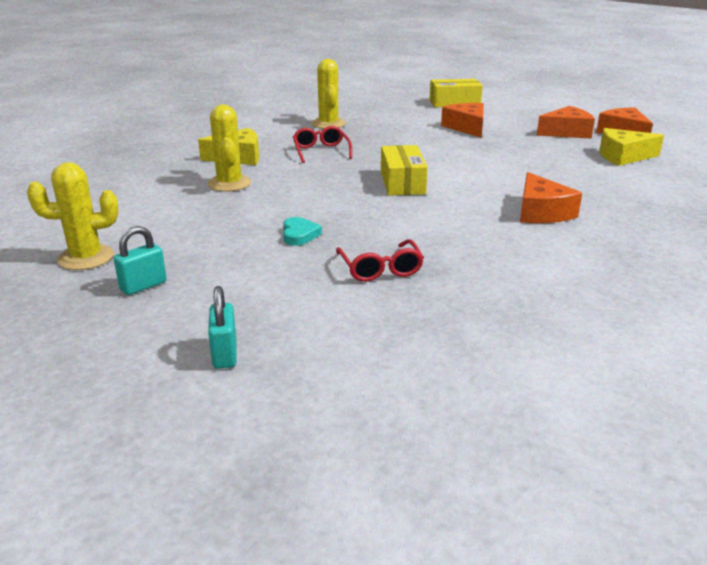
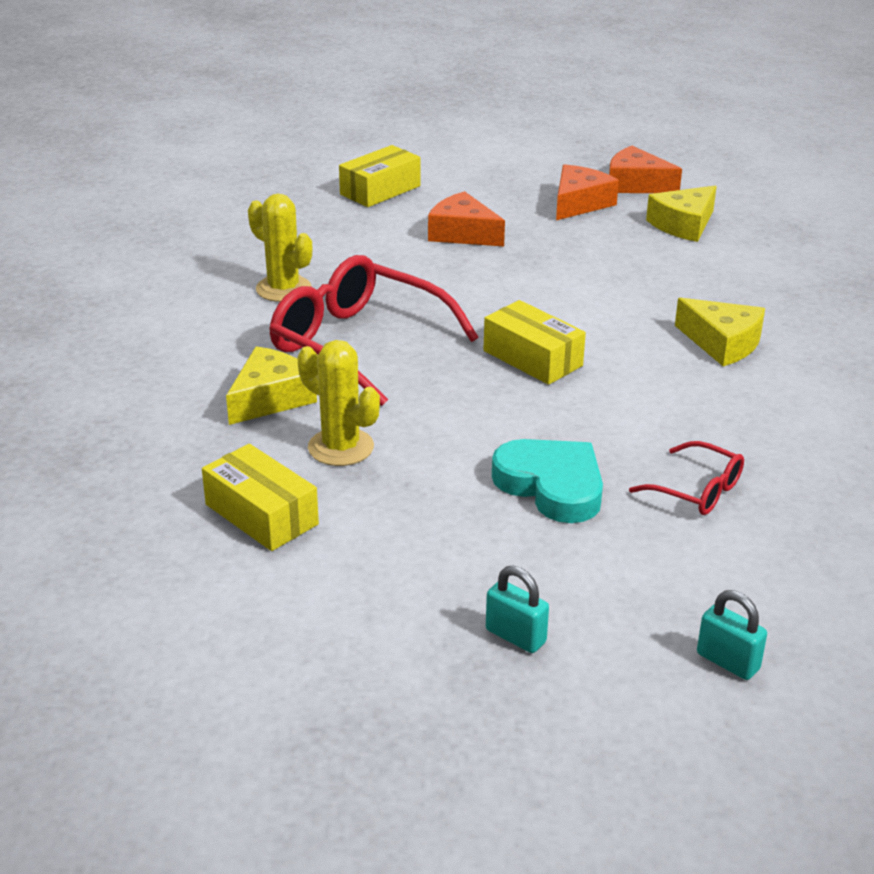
camera: 40 degrees left, 5 degrees up
(86, 258) = (381, 638): yellow cactus -> none
(143, 194) = (261, 514): none -> yellow box
(143, 286) = (515, 636): turquoise padlock -> turquoise padlock turned 60 degrees counterclockwise
(299, 235) = (551, 486): turquoise heart -> turquoise heart, size x1.96
(321, 151) = (358, 344): red glasses -> red glasses, size x2.02
(541, 212) = (722, 343): orange cheese -> yellow cheese

